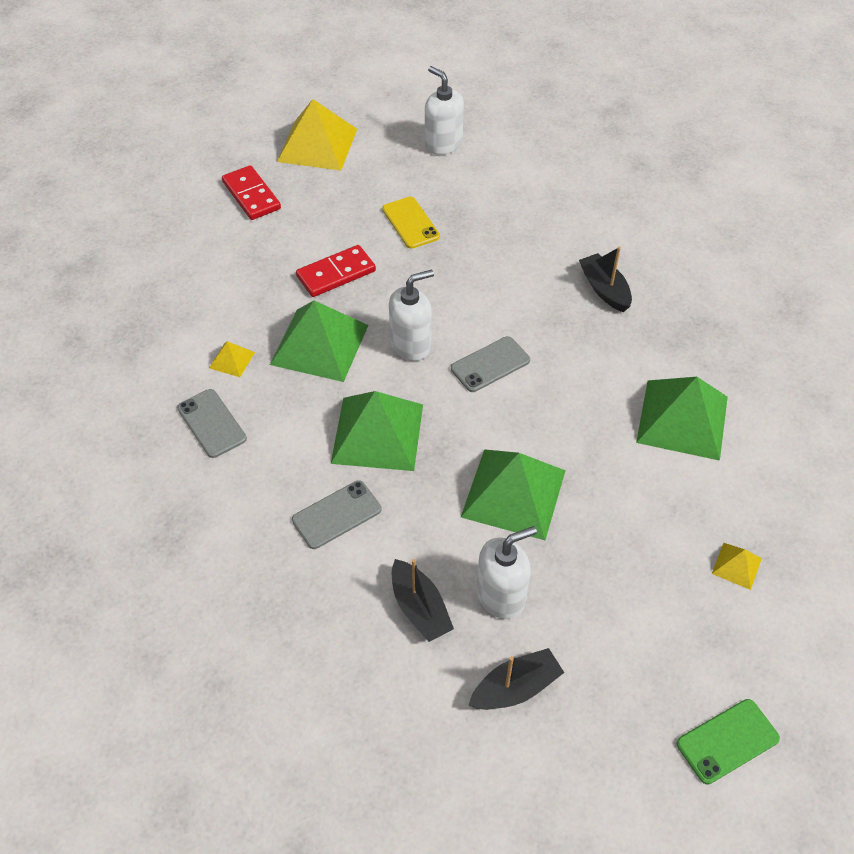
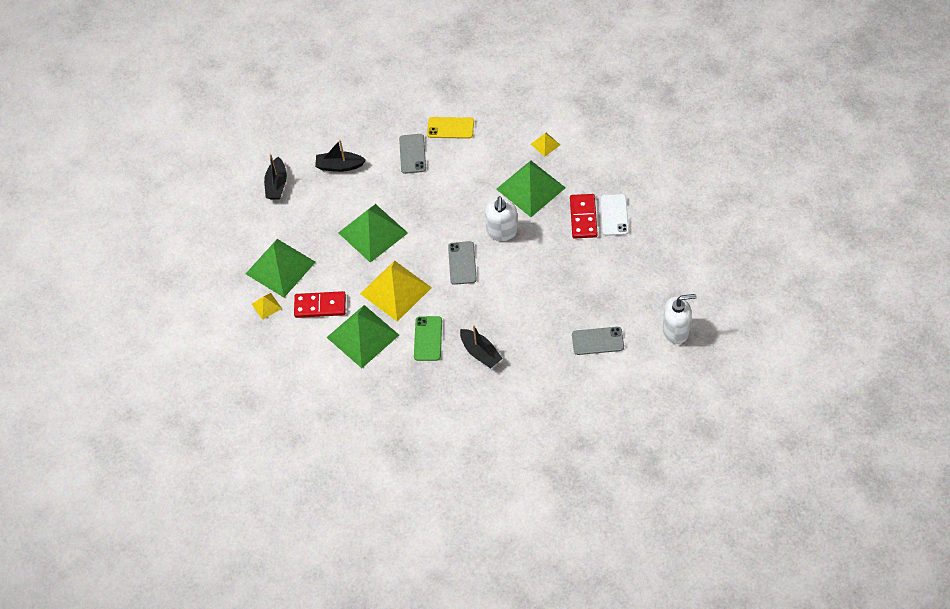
camera: 125 degrees right, 5 degrees up
(212, 423) = (505, 122): grey phone -> grey phone (597, 341)
(251, 195) = (684, 199): red domino -> red domino (320, 306)
(314, 247) = (614, 215): none -> white phone
(317, 145) = (718, 255): yellow pyramid -> yellow pyramid (395, 290)
(377, 433) = (450, 190): green pyramid -> green pyramid (280, 267)
(410, 223) = (605, 275): yellow phone -> yellow phone (450, 128)
(501, 595) = (323, 200): white soap dispenser -> none
(604, 289) = (480, 353): black boat -> black boat turned 45 degrees clockwise
(727, 741) = (197, 250): green phone -> green phone (428, 338)

